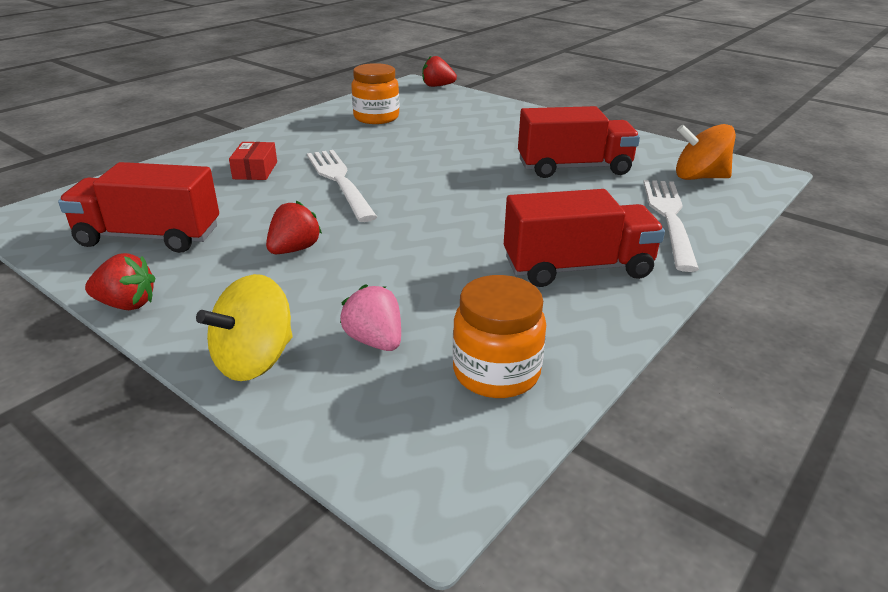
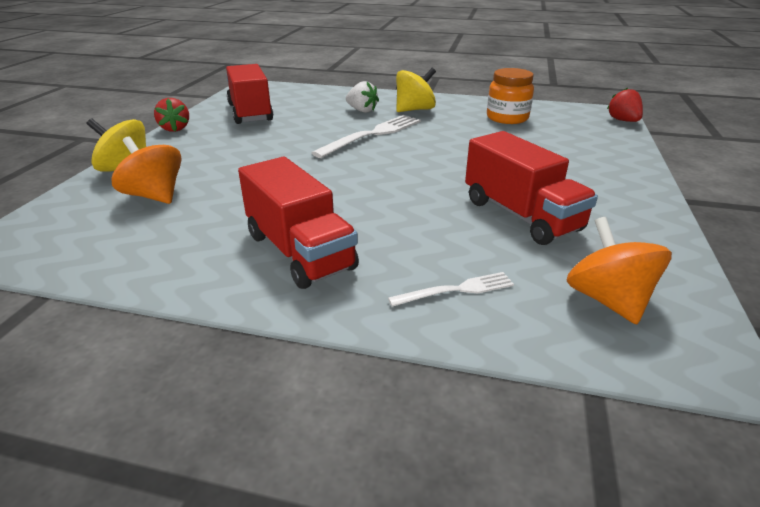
camera: 65 degrees right, 0 degrees up
(255, 170) = (362, 110): red box -> white strawberry
(294, 146) = (414, 110): none -> yellow spinning top
(294, 249) = (259, 147): red strawberry -> none
(375, 341) = (155, 196): pink strawberry -> orange spinning top
(496, 373) = (123, 244): orange jar -> none
(669, 218) = (456, 290): white fork -> white fork, size x0.55

